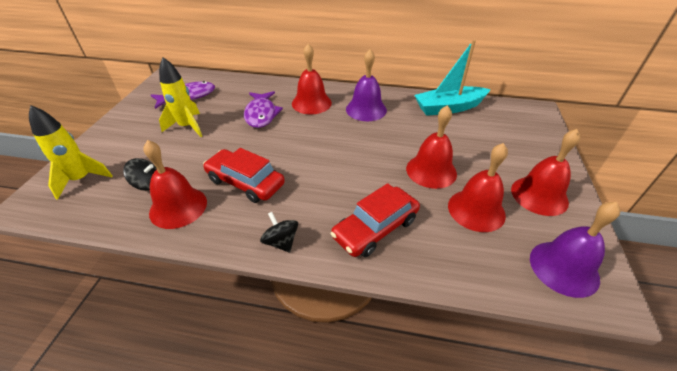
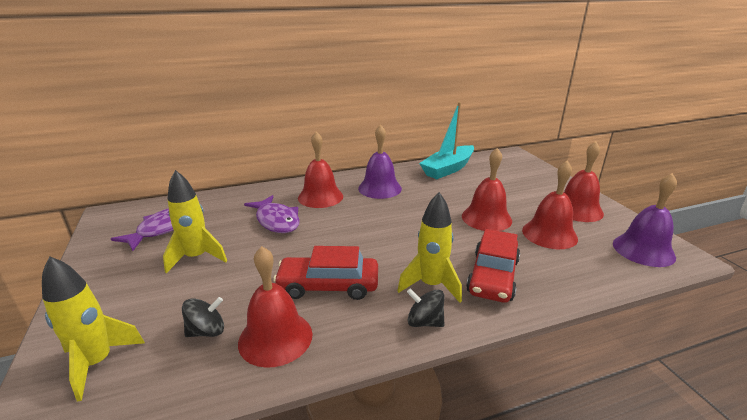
camera: 30 degrees left, 15 degrees down
(317, 214) = (431, 285): none -> yellow rocket

